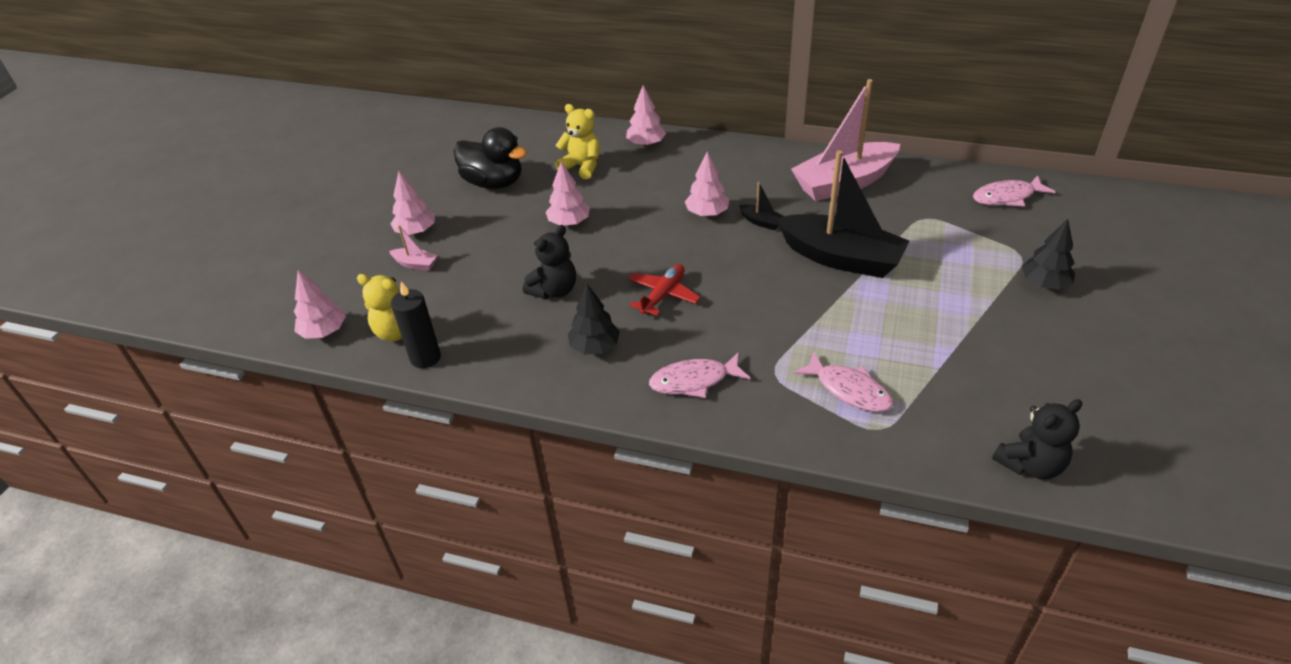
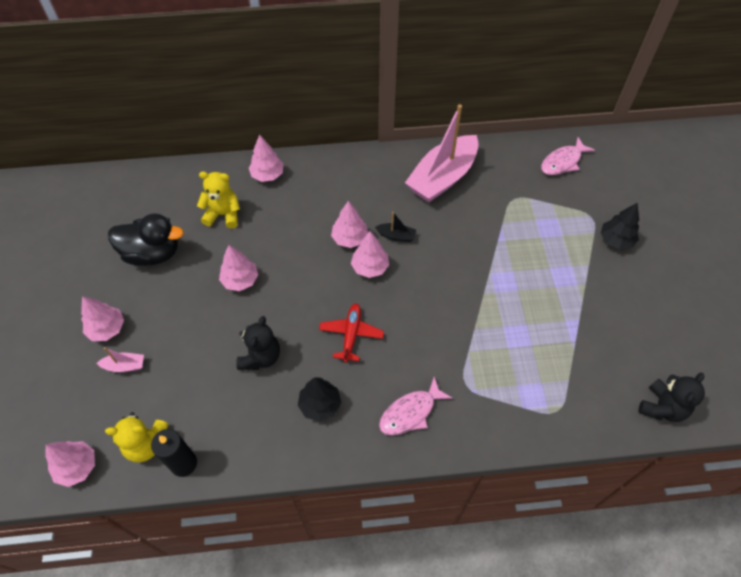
camera: 25 degrees left, 15 degrees up
(716, 242) = (370, 267): none -> pink tree
(841, 258) = (469, 256): black boat -> none
(849, 390) = (523, 382): pink fish -> none

